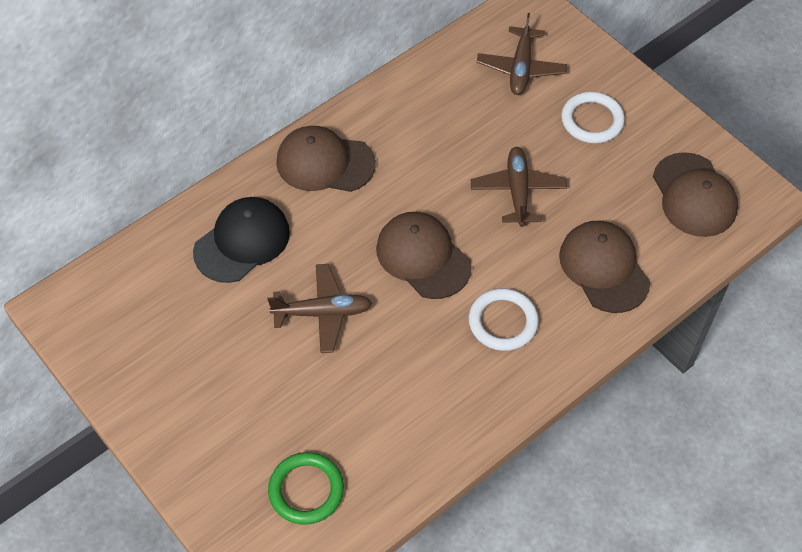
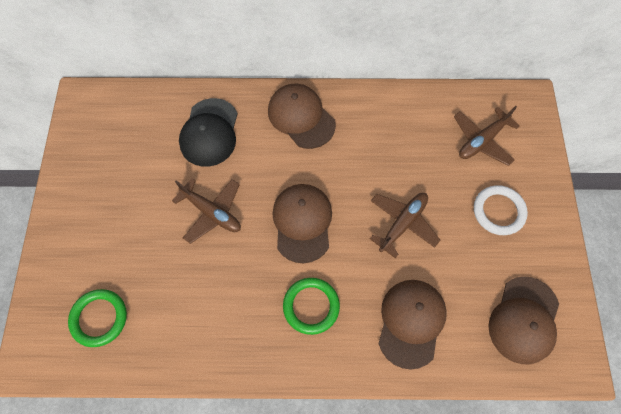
camera: 40 degrees right, 10 degrees up
(242, 242) = (209, 132): black cap -> black cap turned 105 degrees clockwise
(503, 322) = (311, 306): white ring -> green ring

